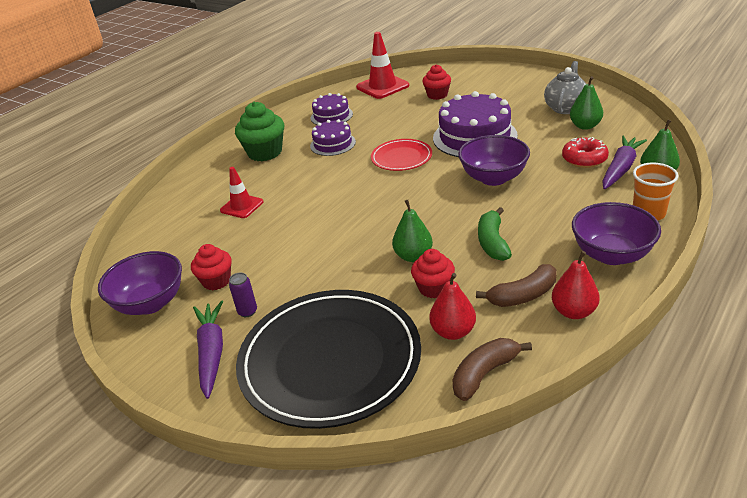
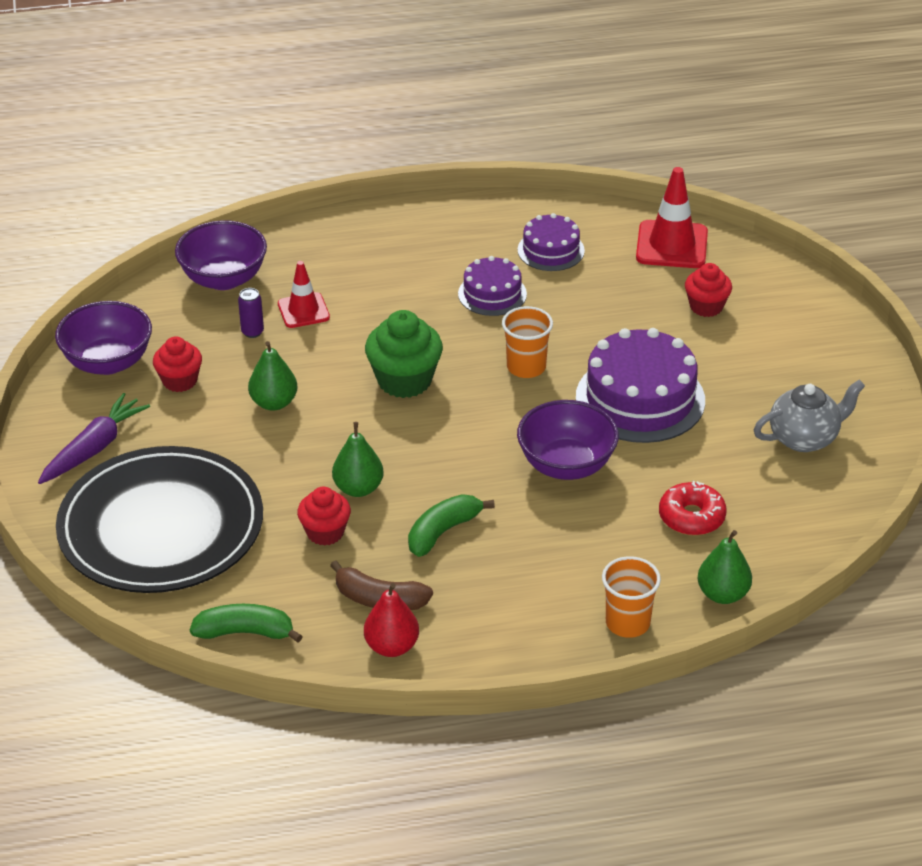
camera: 40 degrees right, 5 degrees up
(247, 311) = (163, 432): purple can -> purple can (252, 332)
(265, 152) = (415, 254): green cupcake -> green cupcake (404, 380)
(401, 157) = (526, 367): red plate -> orange cup
(453, 332) = (278, 581): red pear -> none
(484, 374) = (245, 632): brown banana -> green banana
(585, 126) = (775, 479): green pear -> green pear (274, 403)
(611, 254) = (516, 629): purple bowl -> purple bowl (224, 279)
(620, 169) = (703, 557): purple carrot -> none

